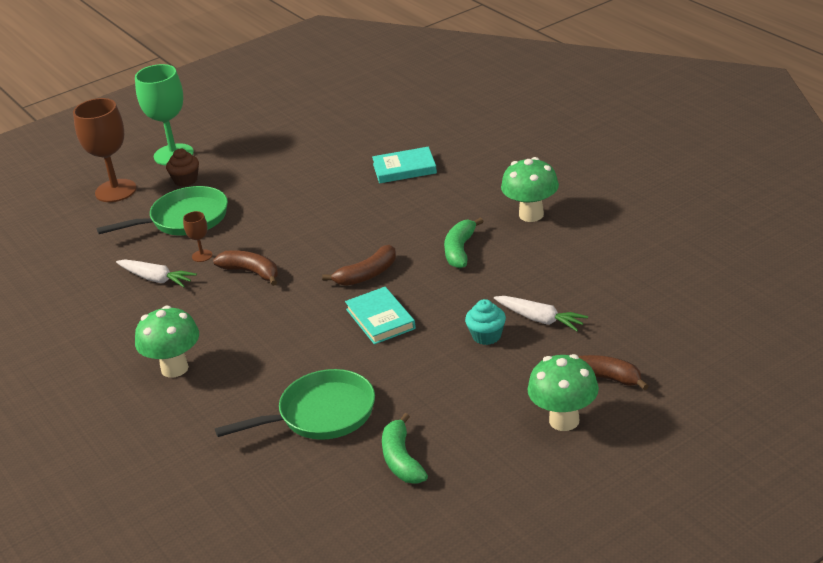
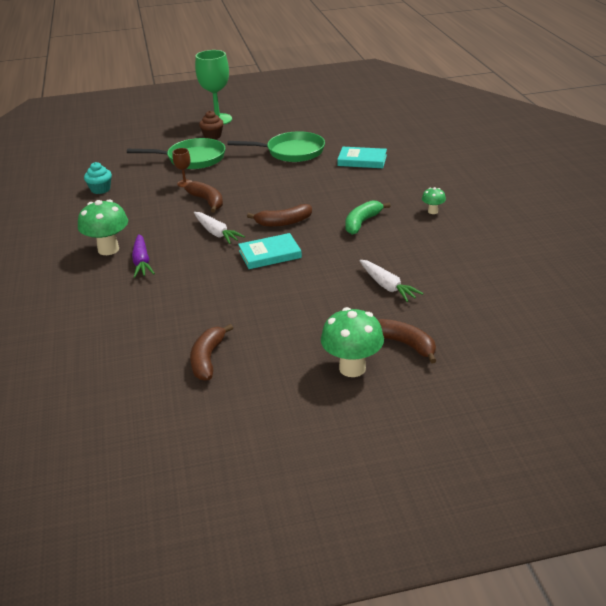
camera: 20 degrees right, 0 degrees up
(116, 191) = (165, 133): brown goblet -> none
(156, 279) = (144, 190): white carrot -> white carrot (216, 233)
(231, 372) = (142, 262): none -> purple carrot
(321, 414) = (177, 308): green pan -> green pan (291, 152)
(380, 319) = (270, 254): turquoise book -> turquoise book turned 75 degrees clockwise
(401, 460) = (207, 359): green banana -> brown banana
(486, 336) = (338, 287): turquoise cupcake -> turquoise cupcake (100, 189)
(531, 215) = (433, 211): green mushroom -> green mushroom, size x0.51

